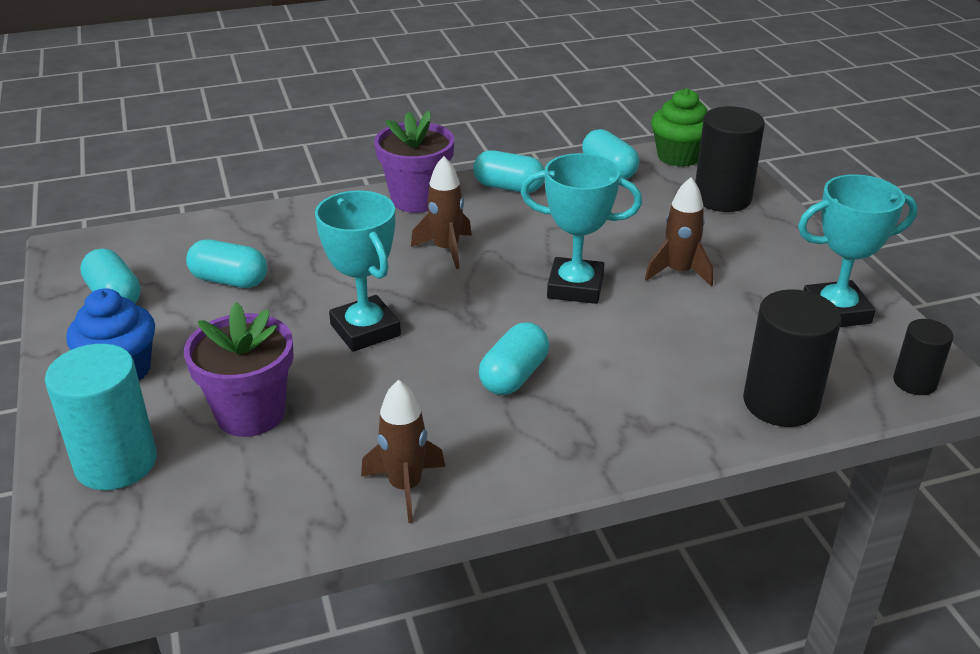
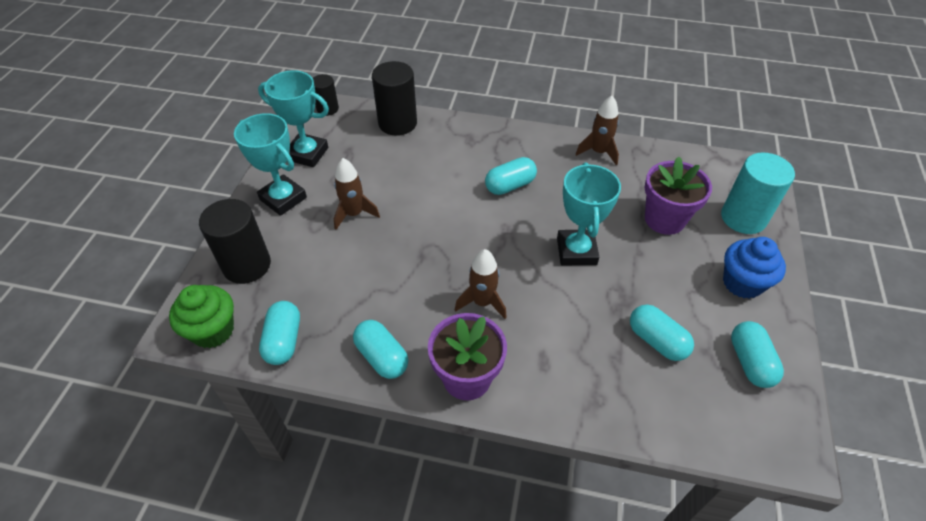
camera: 150 degrees left, 15 degrees up
(575, 287) = (425, 229): turquoise trophy -> turquoise trophy (283, 198)

